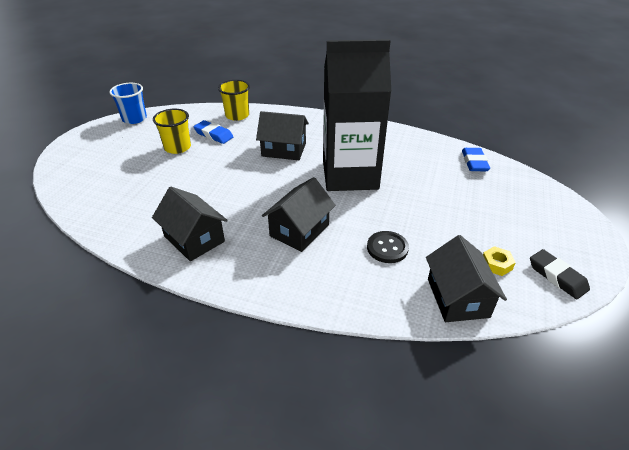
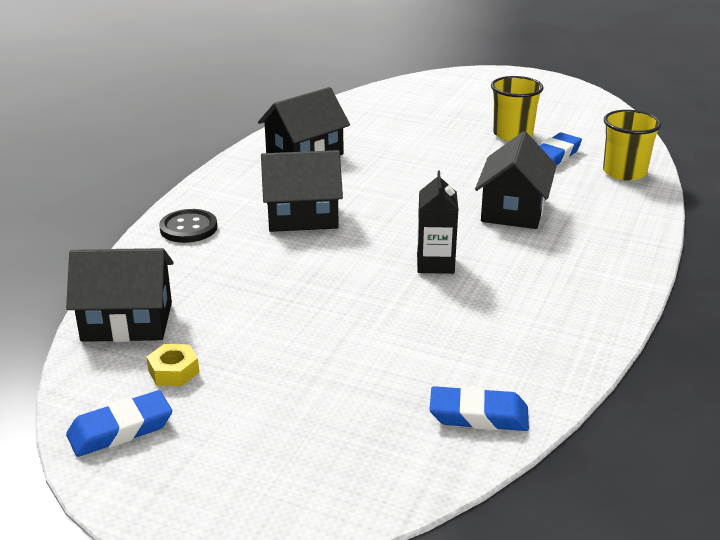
camera: 95 degrees right, 10 degrees down
(134, 119) = (592, 102): blue cup -> none
(299, 230) = (302, 217): black house -> black house turned 45 degrees counterclockwise
(350, 175) = (435, 264): black carton -> black carton, size x0.40
(387, 248) = (245, 279): black button -> black button (188, 228)
(557, 277) = (120, 429): black eraser -> blue eraser

